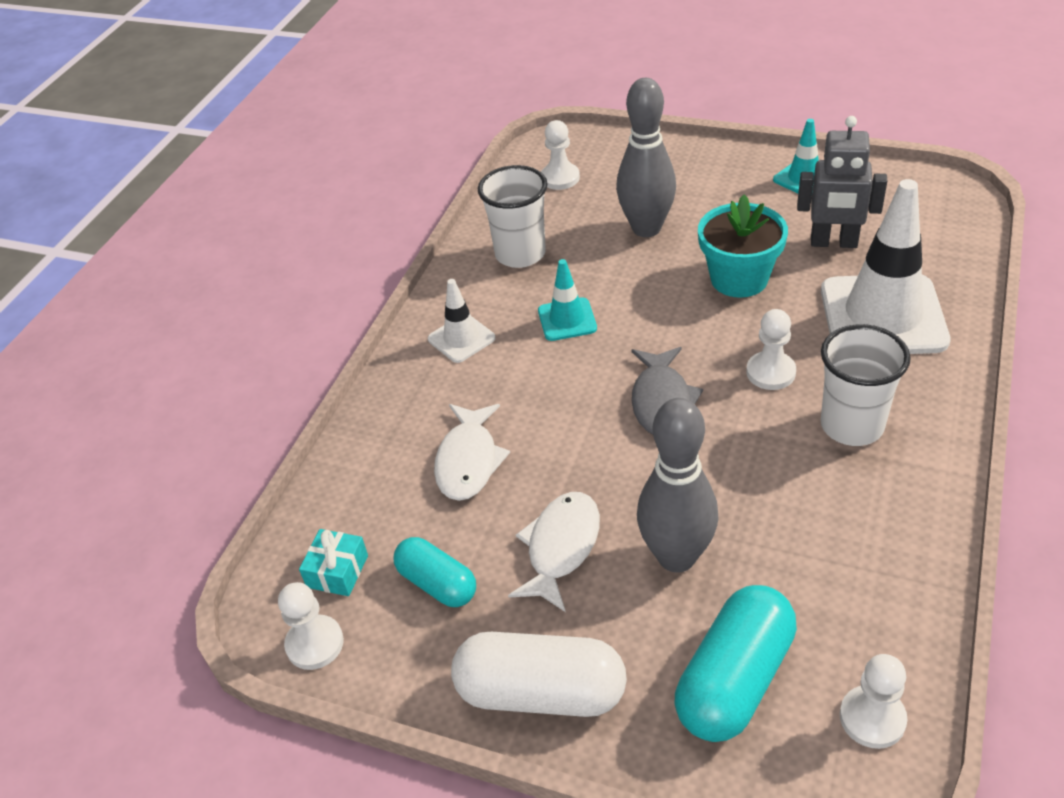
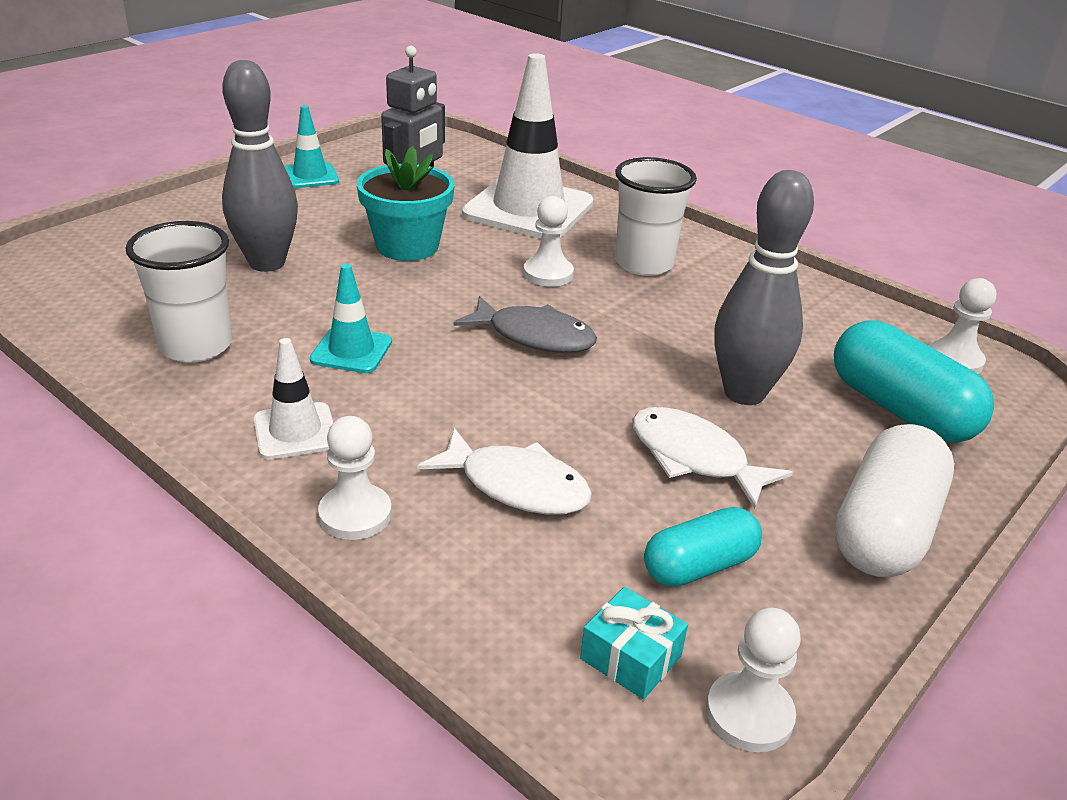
camera: 75 degrees left, 10 degrees down
(560, 178) = (98, 281): white pawn -> white pawn (355, 514)

